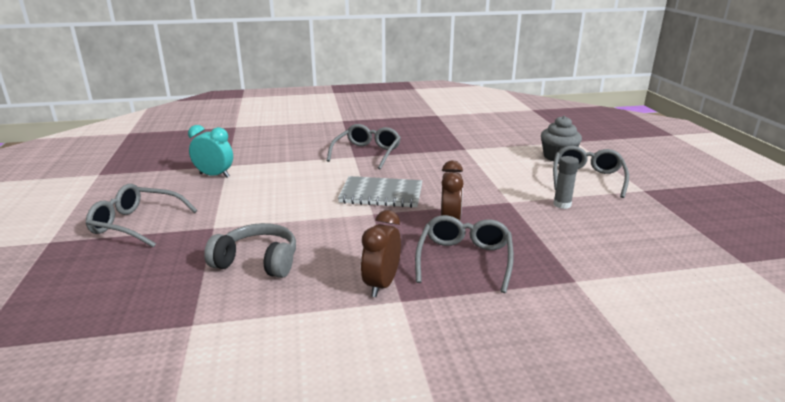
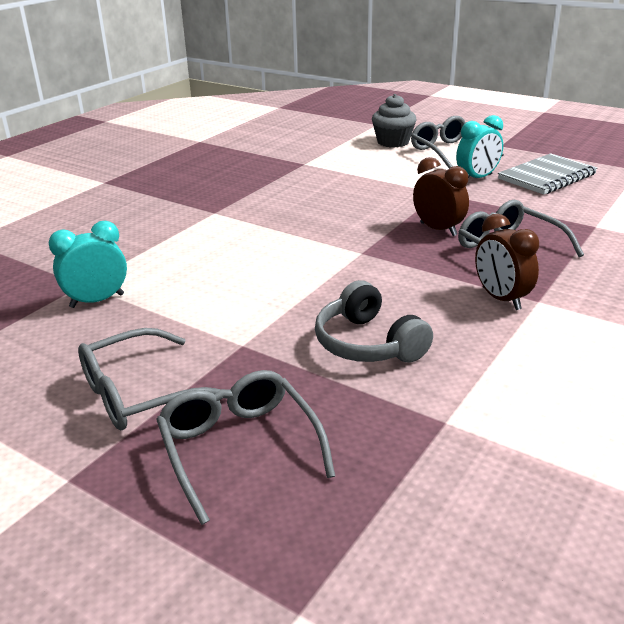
camera: 45 degrees left, 5 degrees up
(258, 262) = (368, 344): grey headphones -> grey headphones turned 90 degrees counterclockwise
(367, 153) = (220, 204): grey glasses -> grey glasses (239, 447)
(381, 194) = (328, 233): grey notebook -> grey notebook (546, 177)
(562, 204) = (477, 178): grey glue stick -> turquoise clock

